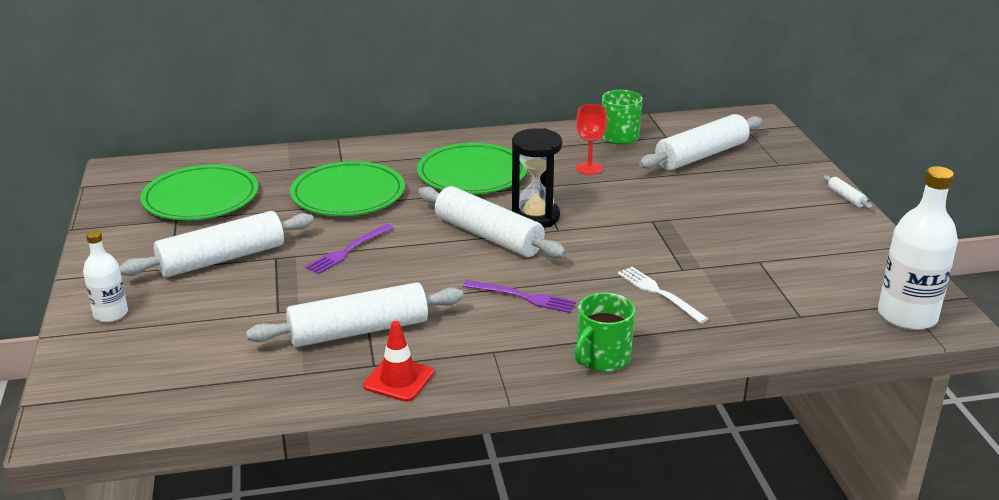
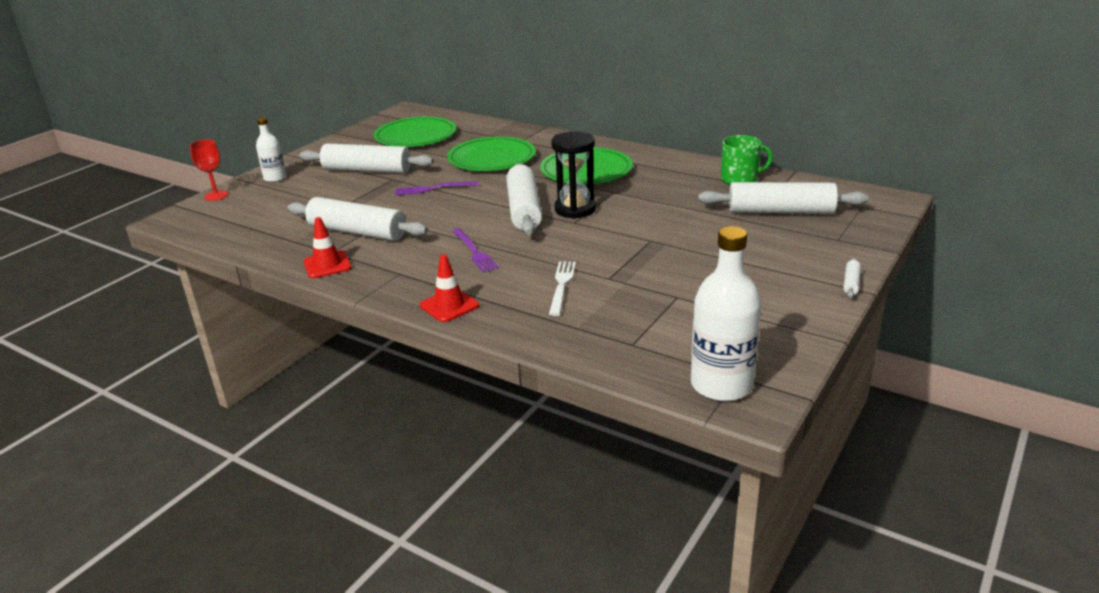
camera: 45 degrees right, 0 degrees up
(589, 168) = (673, 192): red goblet -> red goblet (216, 195)
(602, 358) = (449, 305): green mug -> red traffic cone

